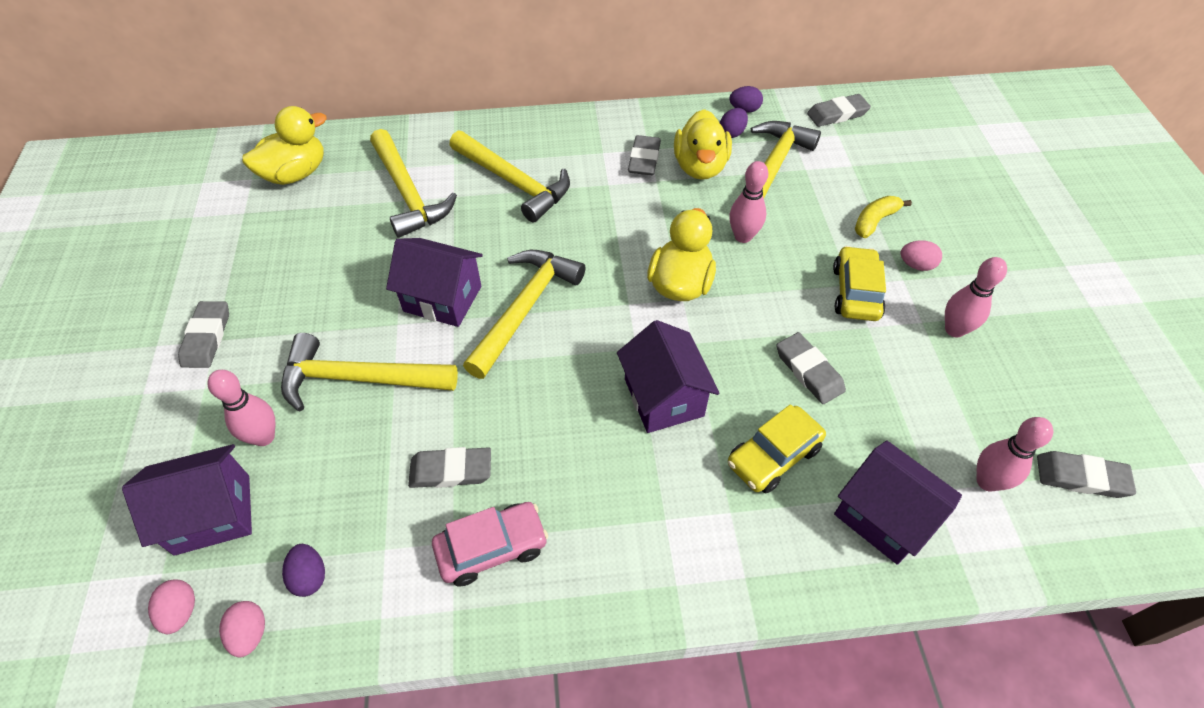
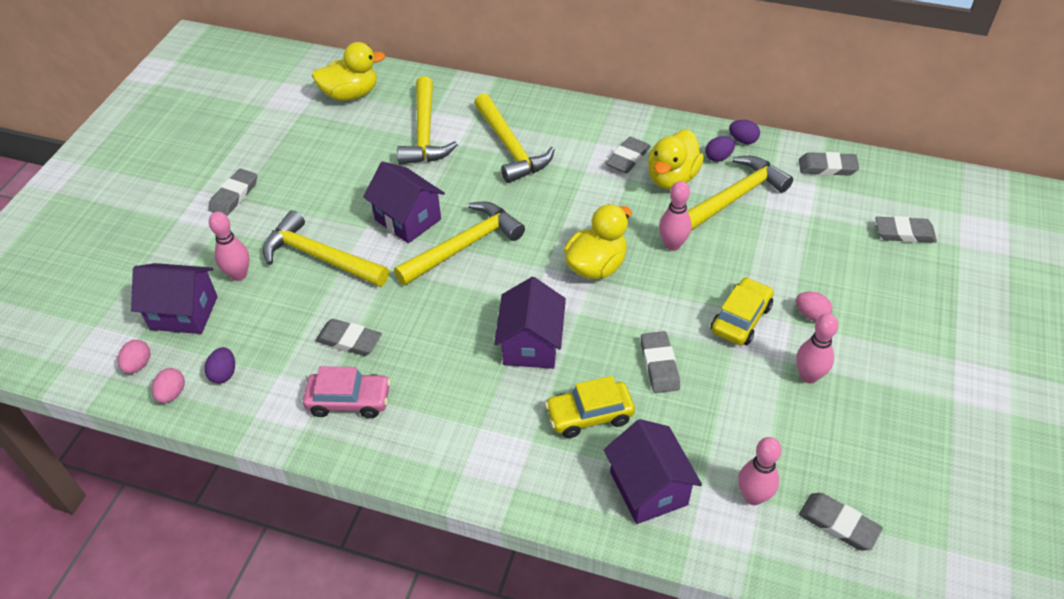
camera: 25 degrees right, 5 degrees down
(875, 221) = (798, 268): yellow banana -> none
(943, 157) = (904, 233): none -> grey eraser

